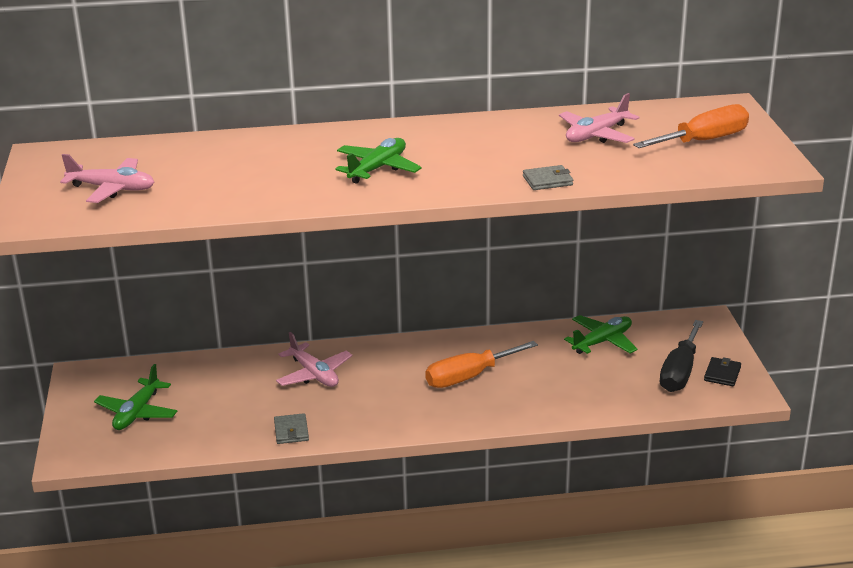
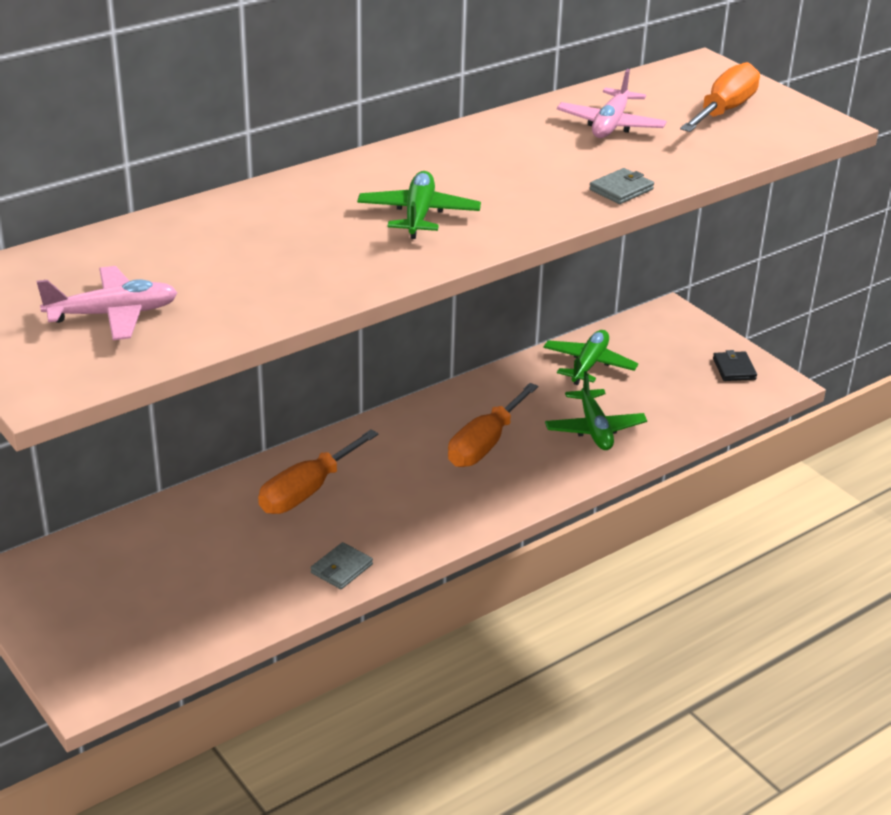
camera: 30 degrees left, 5 degrees up
(137, 413) = (128, 604): green plane -> green plane (594, 429)
(291, 431) = (341, 569): grey wallet -> grey wallet turned 75 degrees clockwise
(314, 374) = (307, 491): pink plane -> orange screwdriver
(680, 372) = (693, 378): black screwdriver -> none

